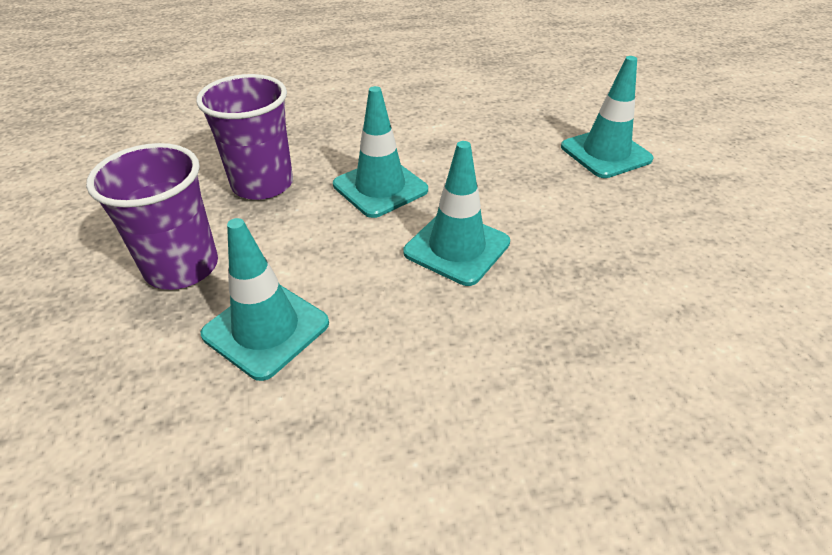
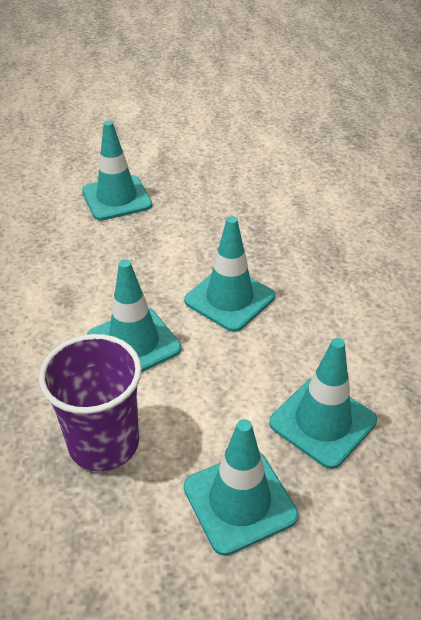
camera: 85 degrees left, 0 degrees up
(182, 267) = (239, 501): purple cup -> turquoise traffic cone

